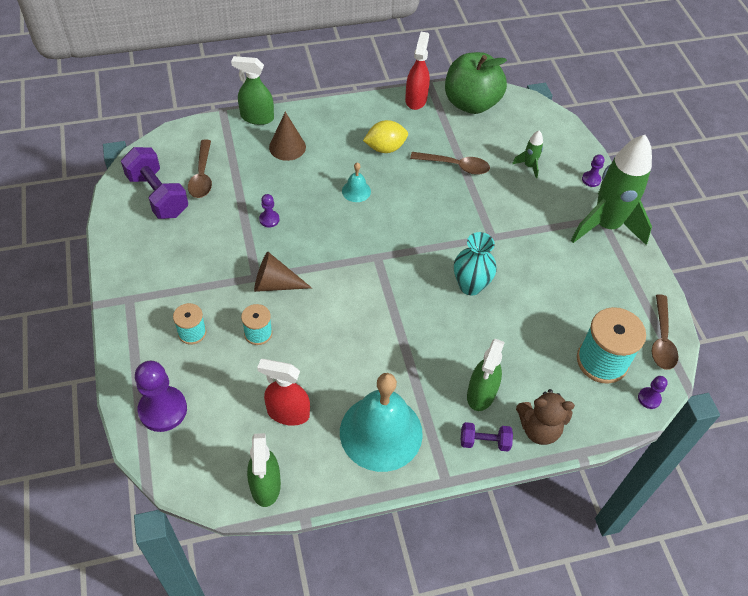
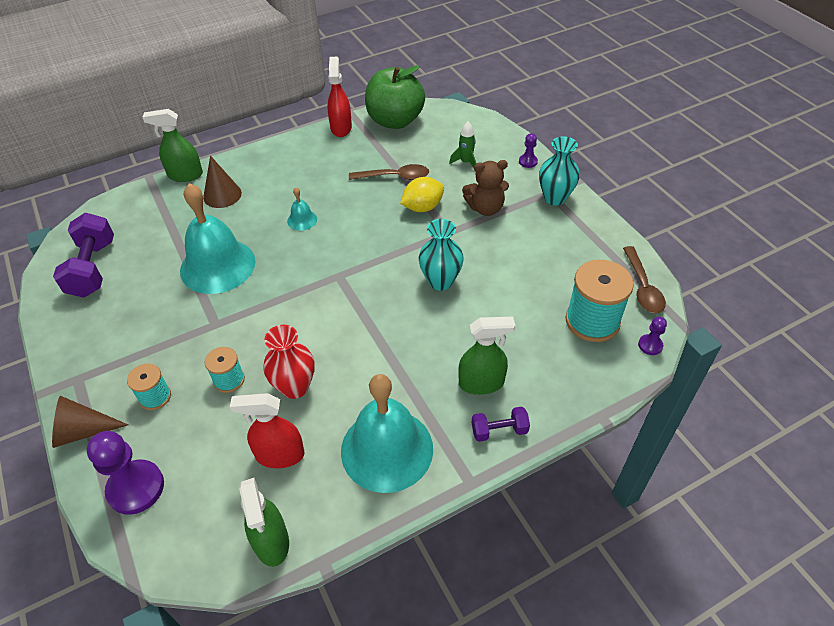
camera: 10 degrees left, 5 degrees down
(157, 195) = (93, 268): purple dumbbell -> purple dumbbell turned 45 degrees clockwise
(202, 176) = (138, 240): brown spoon -> none
(269, 219) = (217, 265): purple pawn -> turquoise bell
(275, 284) = (237, 326): brown cone -> brown cone (83, 431)
(314, 355) = (295, 387): none -> red vase
(385, 148) = (321, 176): yellow lemon -> yellow lemon (422, 207)
(481, 394) = (481, 383): green spray bottle -> green spray bottle turned 105 degrees counterclockwise
(539, 429) = (551, 403): brown teddy bear -> brown teddy bear (485, 208)
(606, 225) = (555, 198): green rocket -> turquoise vase

